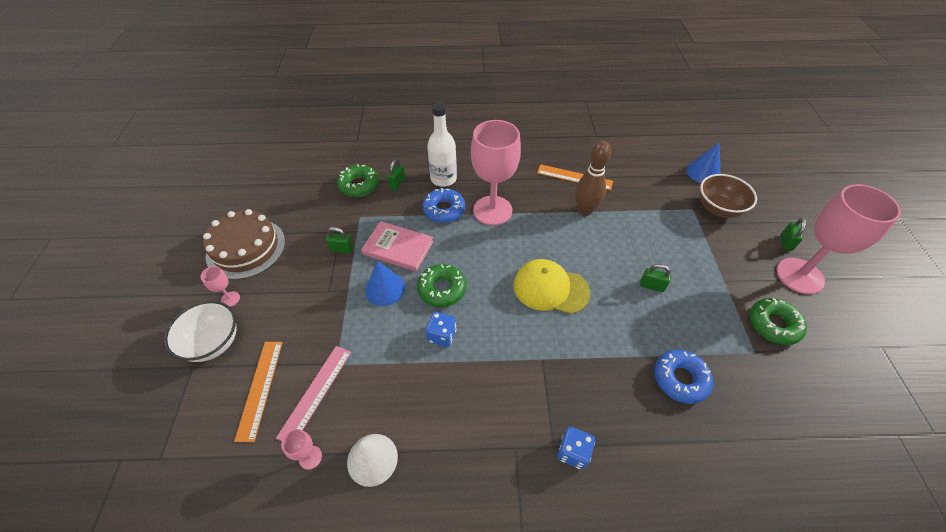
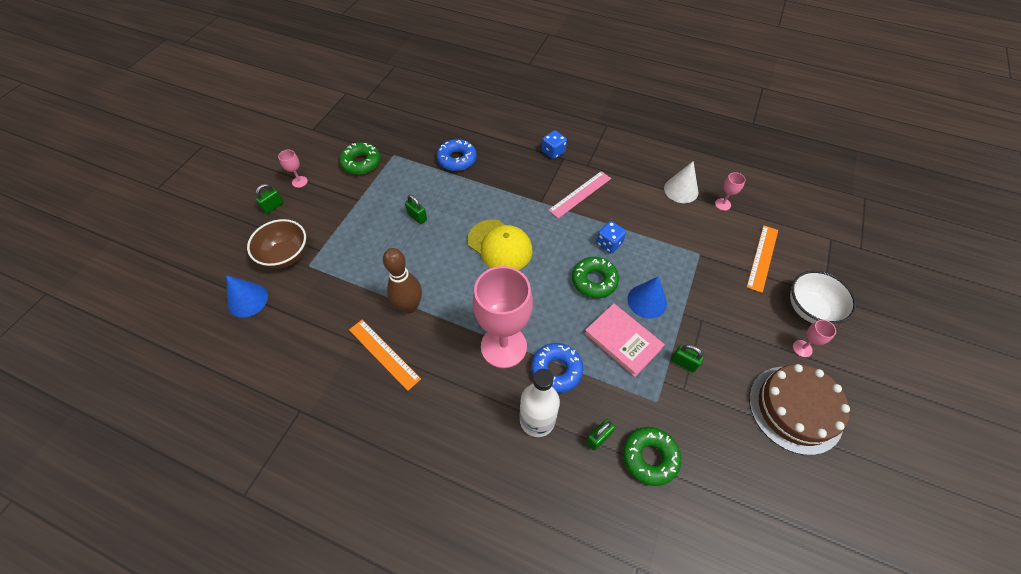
camera: 155 degrees left, 5 degrees up
(315, 392) = (718, 240): pink ruler -> pink ruler (580, 194)
(799, 276) = (299, 182): pink goblet -> pink goblet, size x0.40

